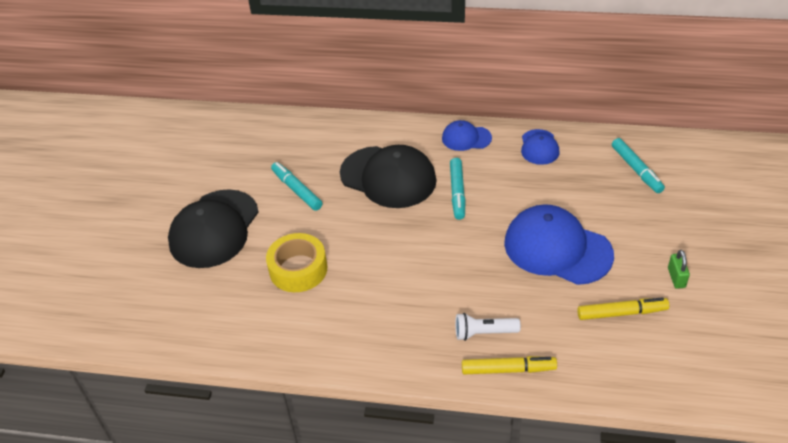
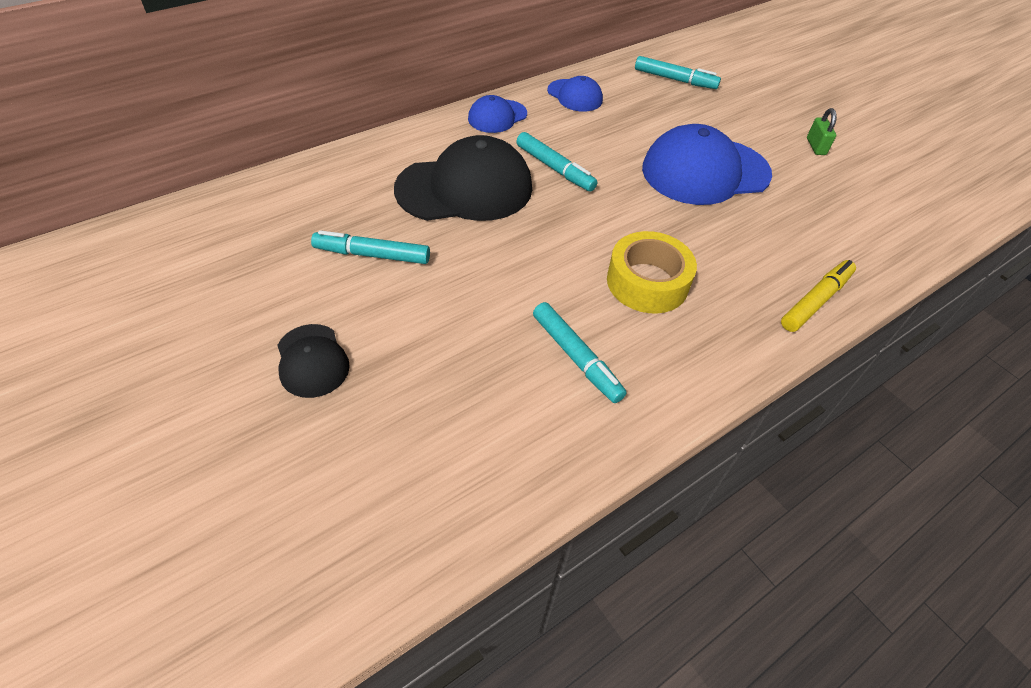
camera: 50 degrees left, 5 degrees up
(214, 229) = (312, 360): black cap -> black cap, size x0.52
(298, 269) = (488, 340): yellow tape -> yellow tape (647, 282)
(329, 306) = (576, 357): none -> turquoise marker
(484, 333) = (752, 282): white flashlight -> none
(621, 313) = (821, 196): yellow marker -> none
(676, 278) = (816, 146): green padlock -> green padlock turned 45 degrees clockwise

